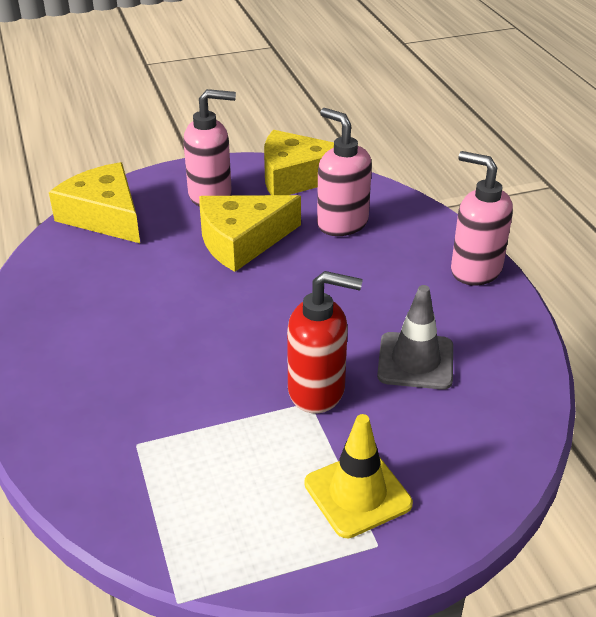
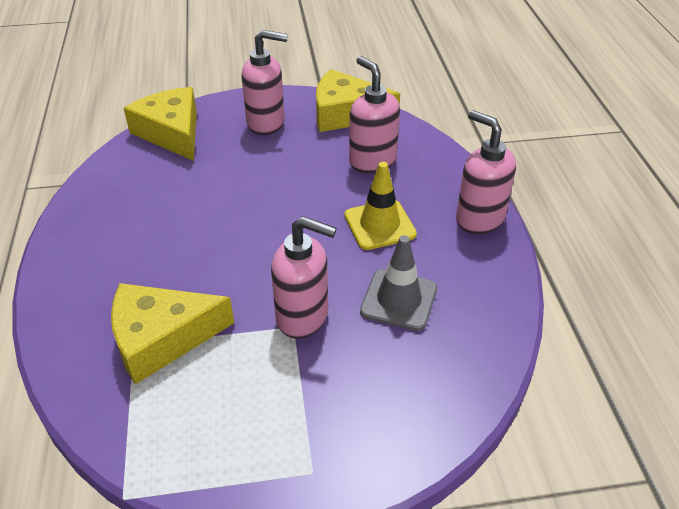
camera: 10 degrees right, 5 degrees up
(242, 241) = (280, 168): yellow cheese -> yellow cheese (161, 338)
(317, 391) = (303, 317): red soap dispenser -> pink soap dispenser
(357, 494) = (309, 420): yellow traffic cone -> yellow traffic cone (379, 225)

